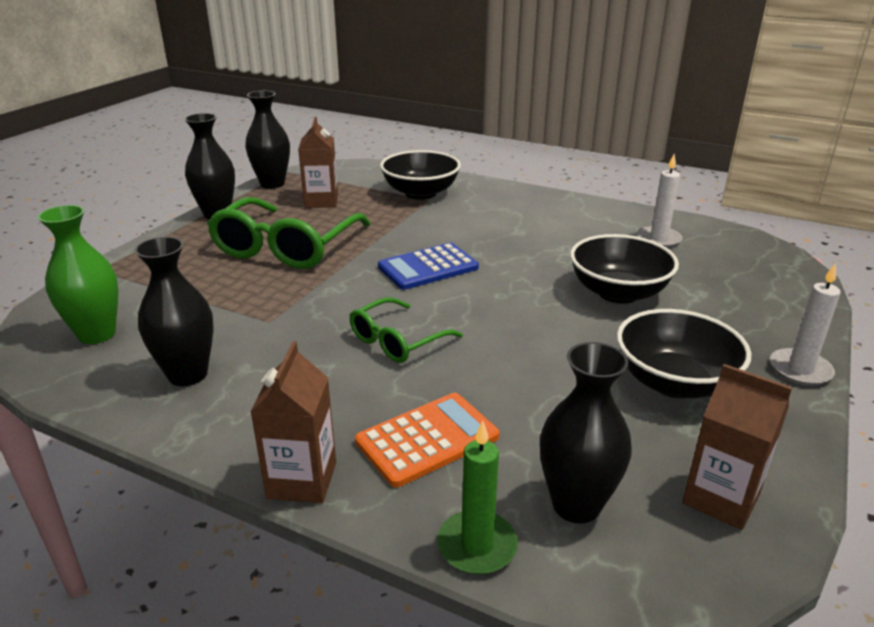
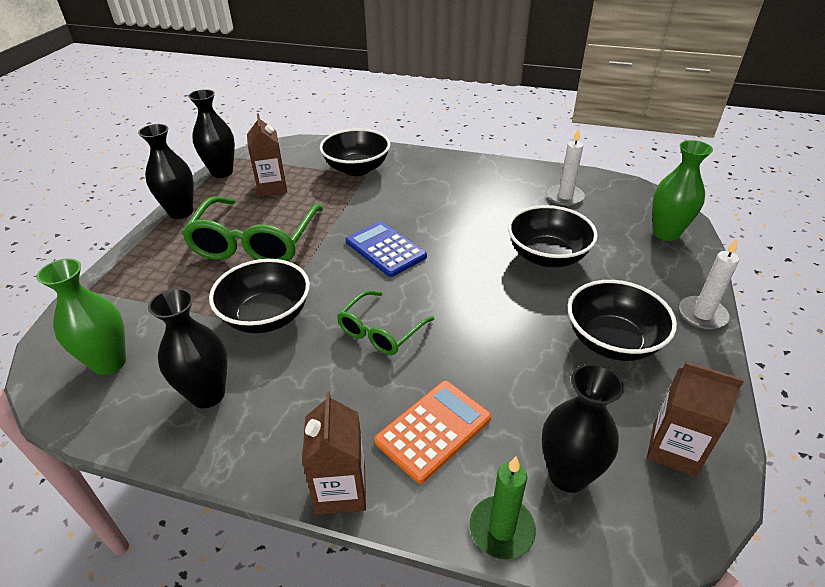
camera: 10 degrees left, 10 degrees up
(275, 313) = (266, 316): none -> black bowl
(428, 267) = (385, 249): blue calculator -> blue calculator turned 90 degrees clockwise
(776, 285) = (666, 233): none -> green vase

